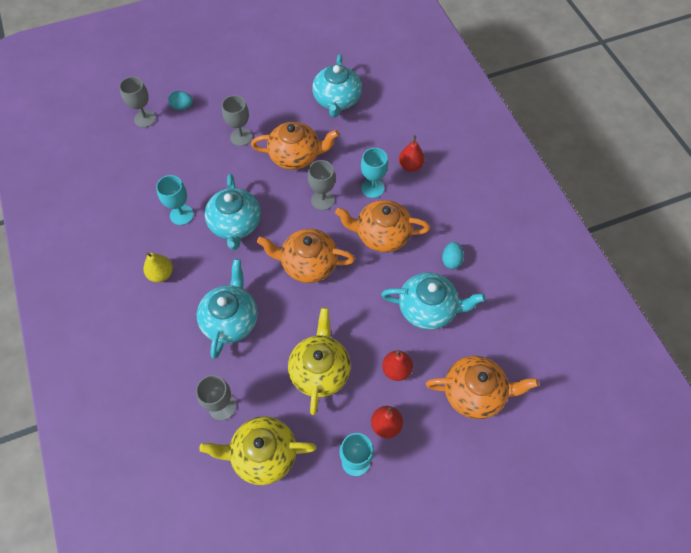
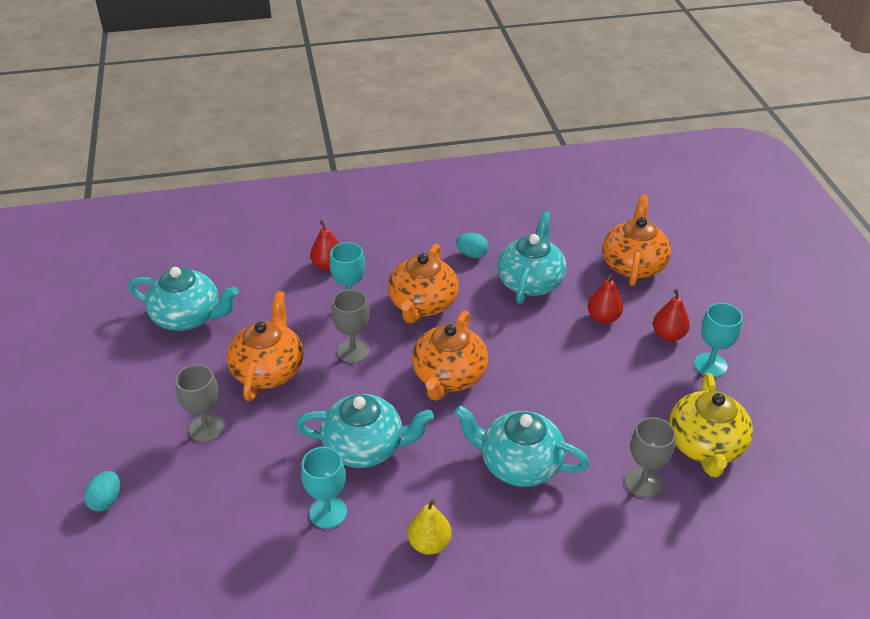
camera: 80 degrees left, 20 degrees down
(145, 119) = (106, 557): grey goblet -> none
(320, 370) = (599, 382): yellow teapot -> none

